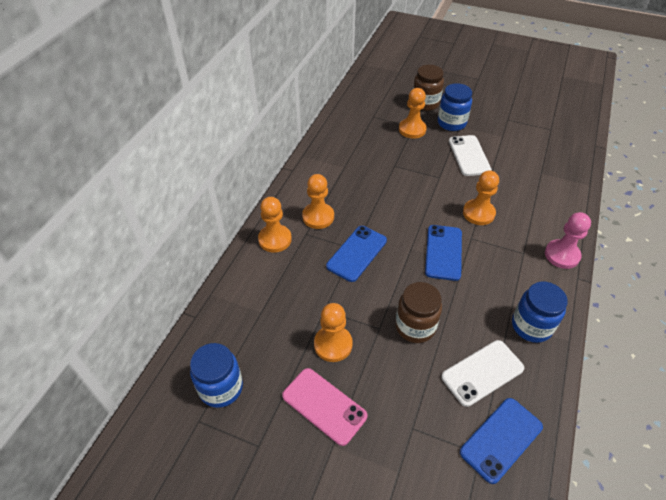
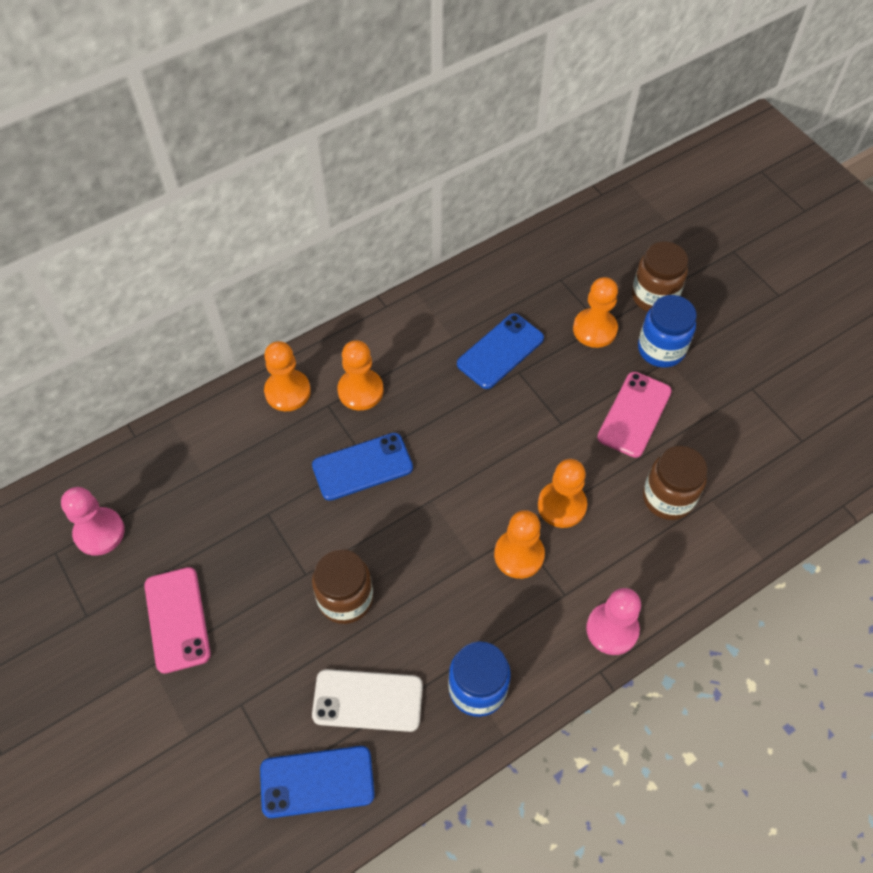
camera: 35 degrees right, 10 degrees up
(221, 388) = (99, 532): blue jar -> pink pawn
(333, 344) = (242, 560): orange pawn -> orange pawn (519, 555)
(443, 252) = (465, 530): blue phone -> blue phone (500, 351)
(469, 156) = (634, 414): white phone -> pink phone
(522, 182) = (668, 498): none -> brown jar

